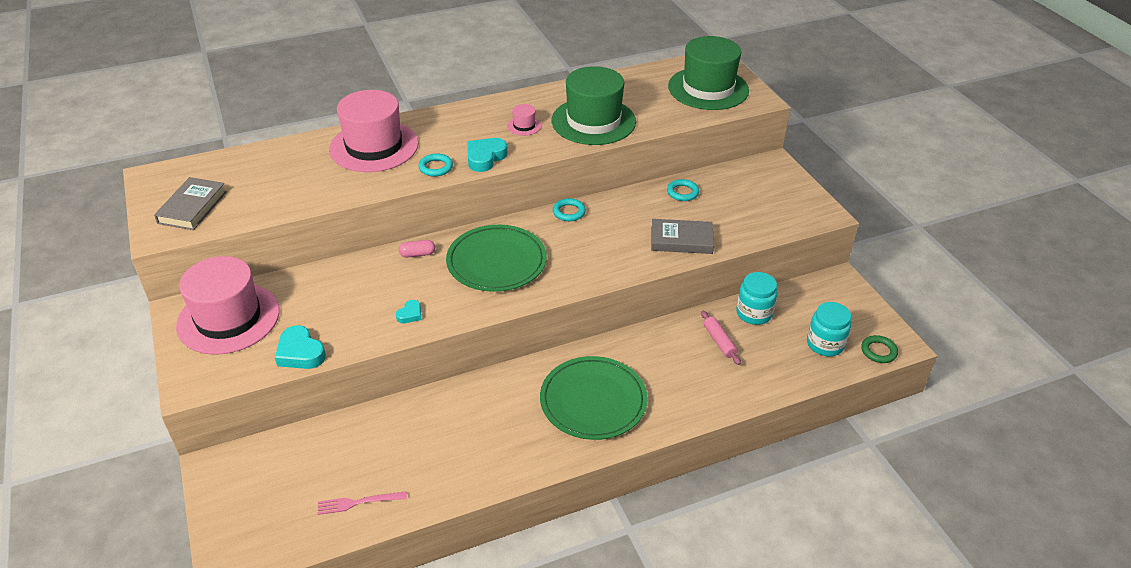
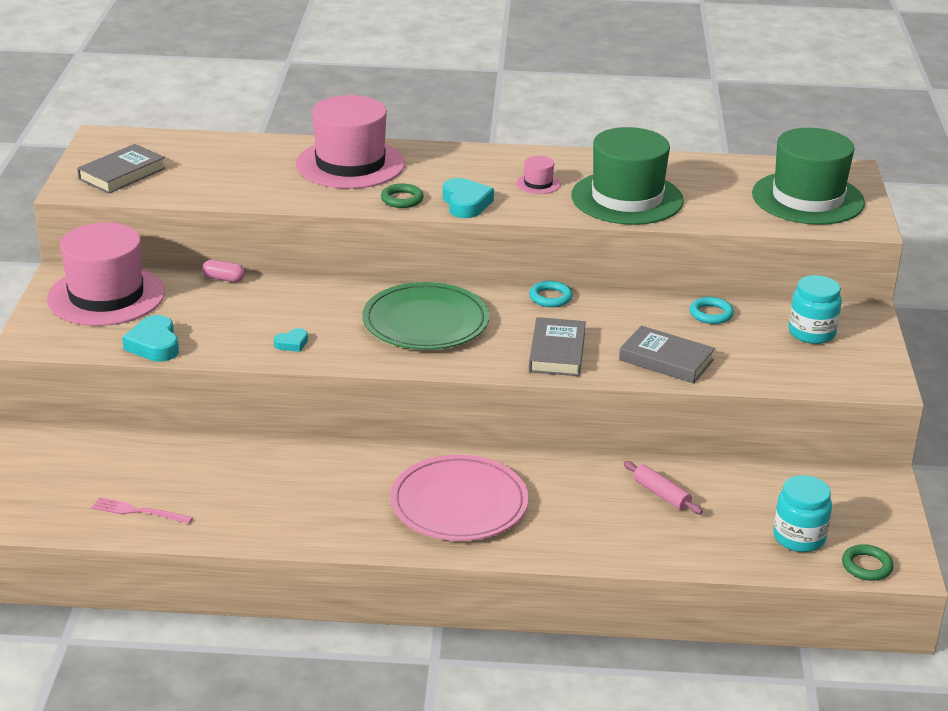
camera: 25 degrees right, 10 degrees down
(417, 254) = (343, 292): pink capsule -> pink capsule (223, 279)
(436, 167) = (402, 199): turquoise ring -> green ring
(485, 158) = (465, 203): turquoise heart -> turquoise heart turned 105 degrees clockwise
(593, 401) = (459, 504): green plate -> pink plate
(605, 257) = (557, 352): none -> grey book
(719, 341) = (661, 494): pink rolling pin -> pink rolling pin turned 45 degrees counterclockwise
(754, 313) = (731, 480): turquoise jar -> turquoise jar (811, 333)

